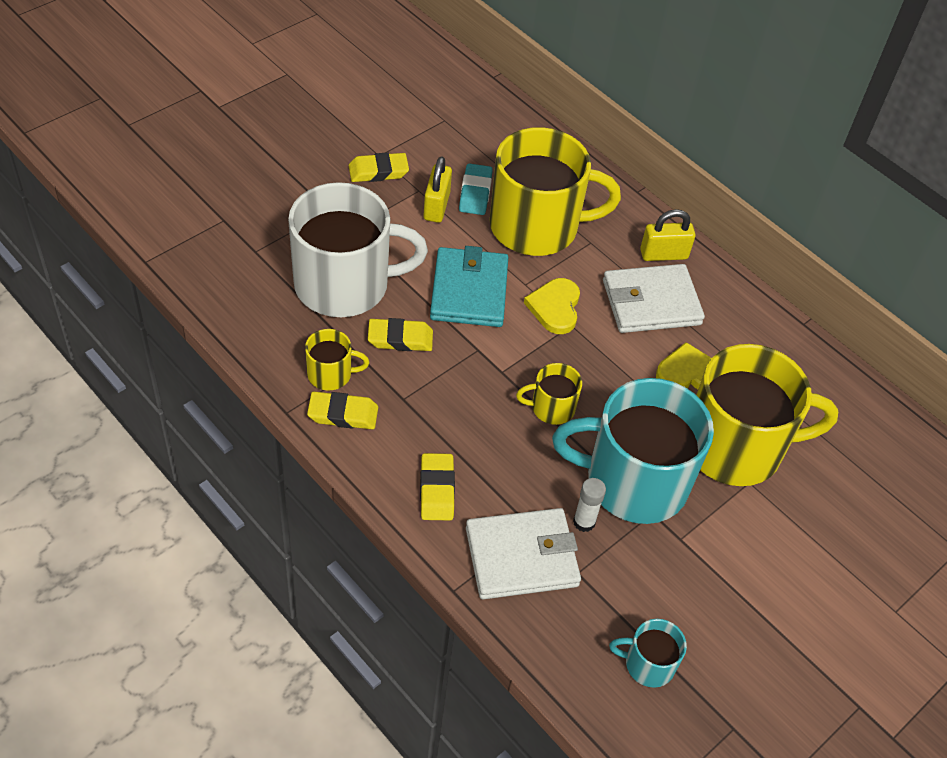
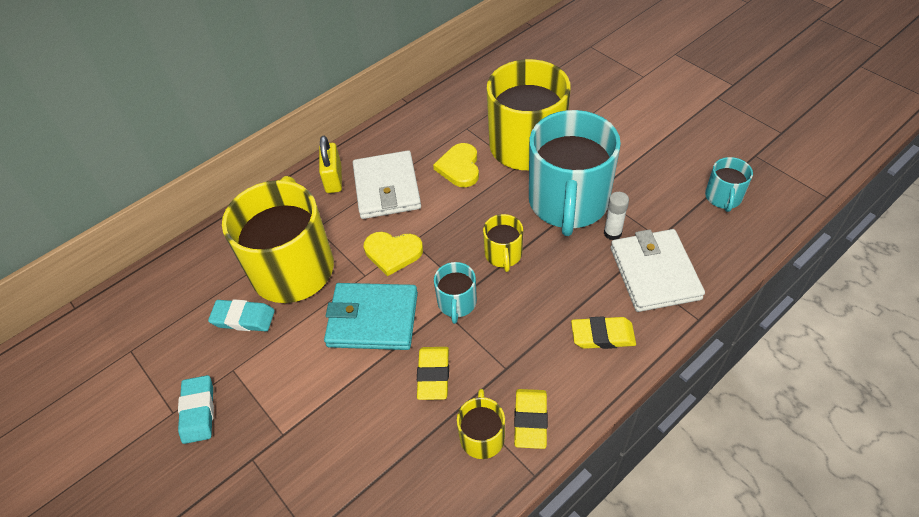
camera: 80 degrees left, 0 degrees up
(344, 284) = (362, 433): white mug -> none
(378, 171) = (198, 411): yellow eraser -> turquoise eraser
(436, 206) = (258, 352): yellow padlock -> none
(486, 361) = (457, 303): none -> turquoise mug

